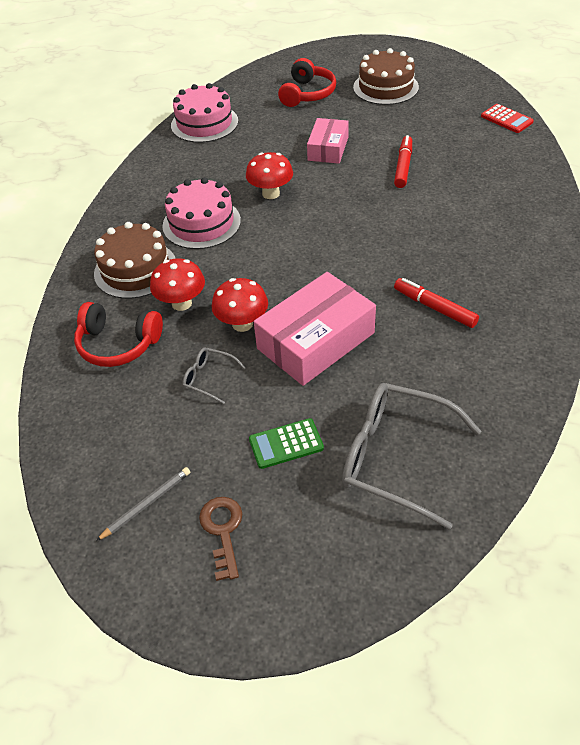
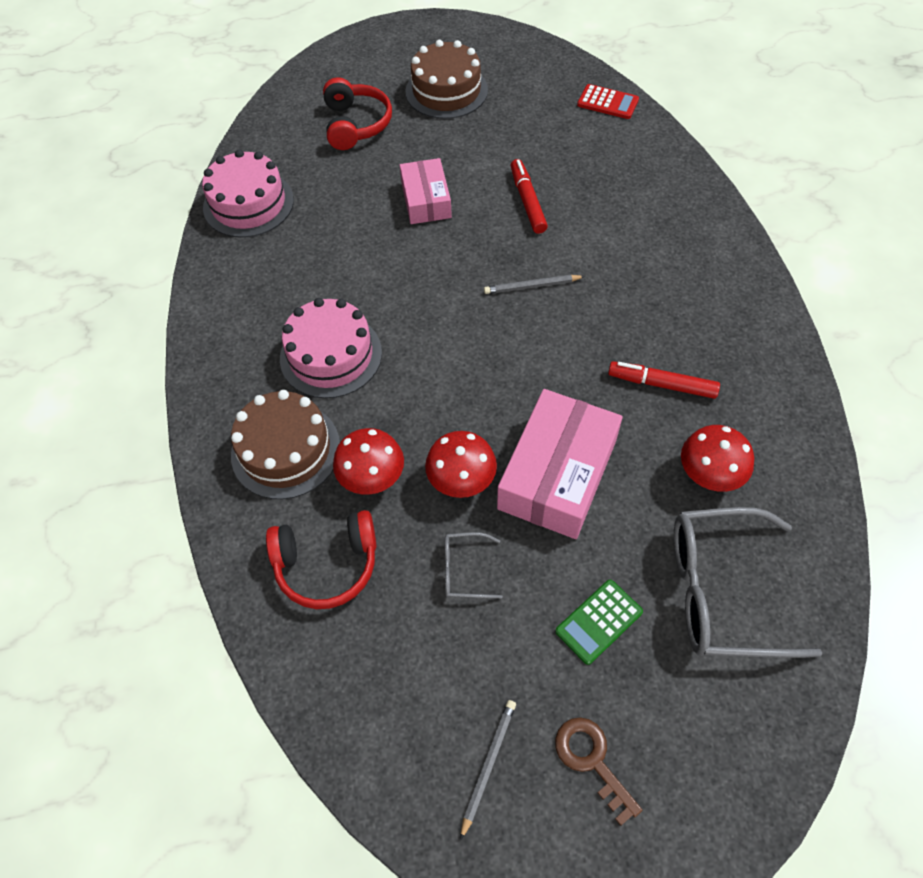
camera: 25 degrees left, 10 degrees up
(271, 193) = (392, 286): red mushroom -> red mushroom (708, 476)
(373, 219) = (532, 286): none -> grey pencil

